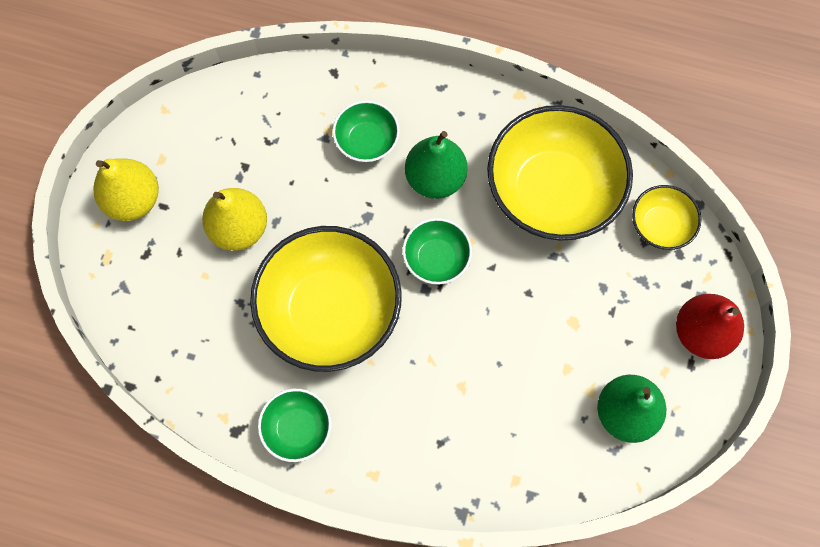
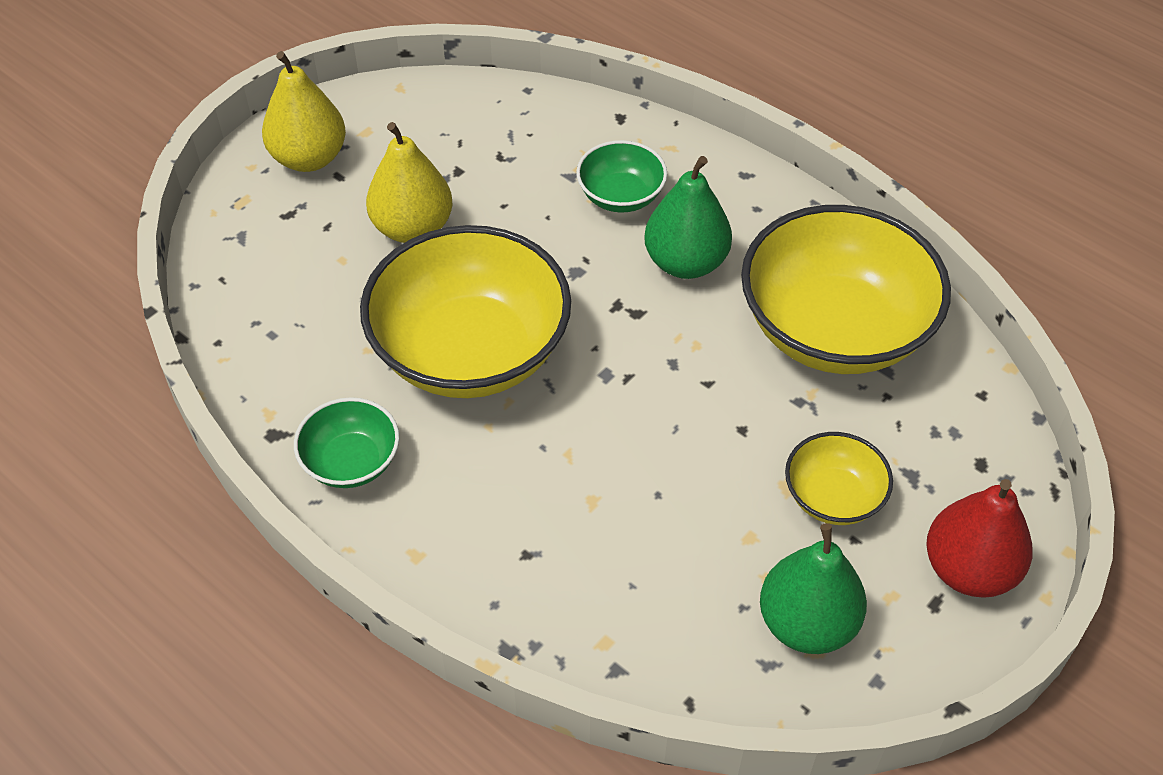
camera: 25 degrees right, 20 degrees down
(436, 258) = (639, 346): green bowl -> none
(660, 225) = (968, 421): yellow bowl -> yellow bowl (833, 497)

